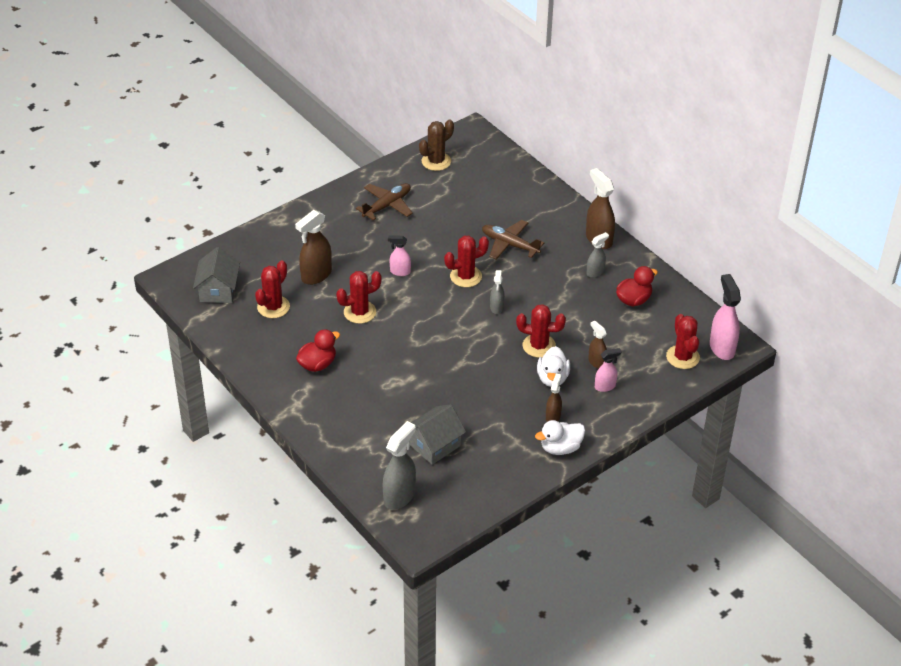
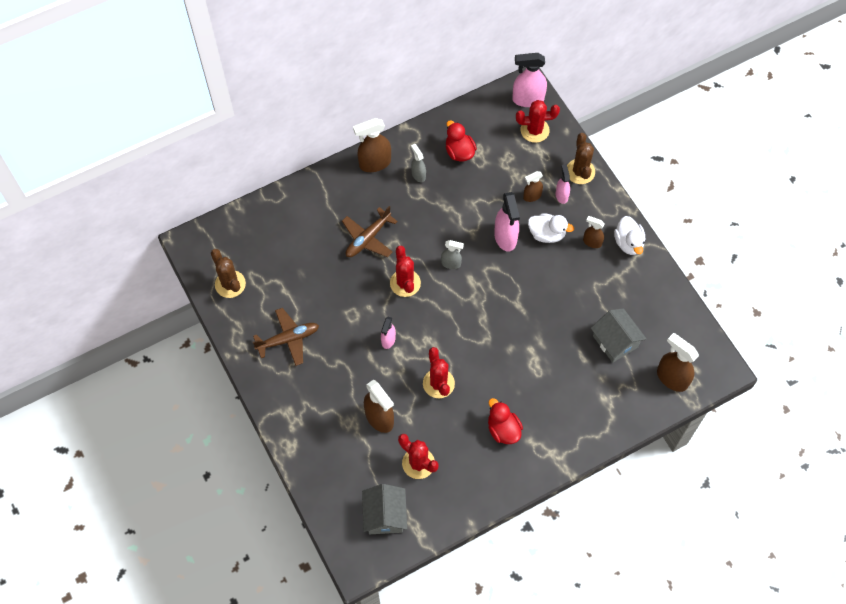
camera: 80 degrees left, 20 degrees up
(218, 290) = (385, 515): grey house -> grey house turned 75 degrees clockwise
(387, 205) = (288, 339): brown plane -> brown plane turned 105 degrees clockwise
(399, 496) = (671, 378): grey spray bottle -> brown spray bottle
(539, 346) = (505, 237): red cactus -> pink spray bottle
(641, 399) = (580, 171): none -> brown cactus

